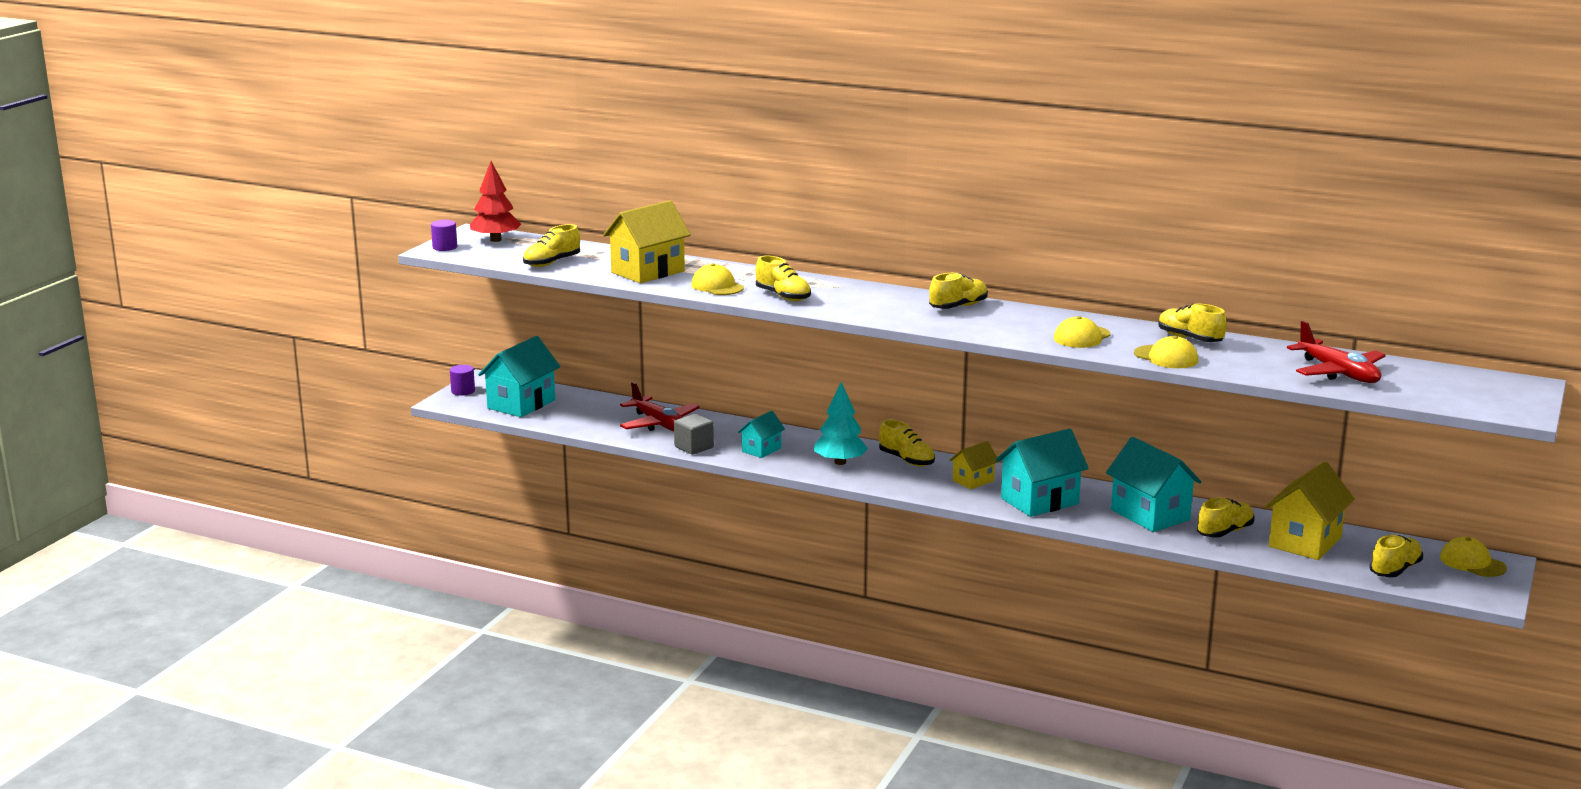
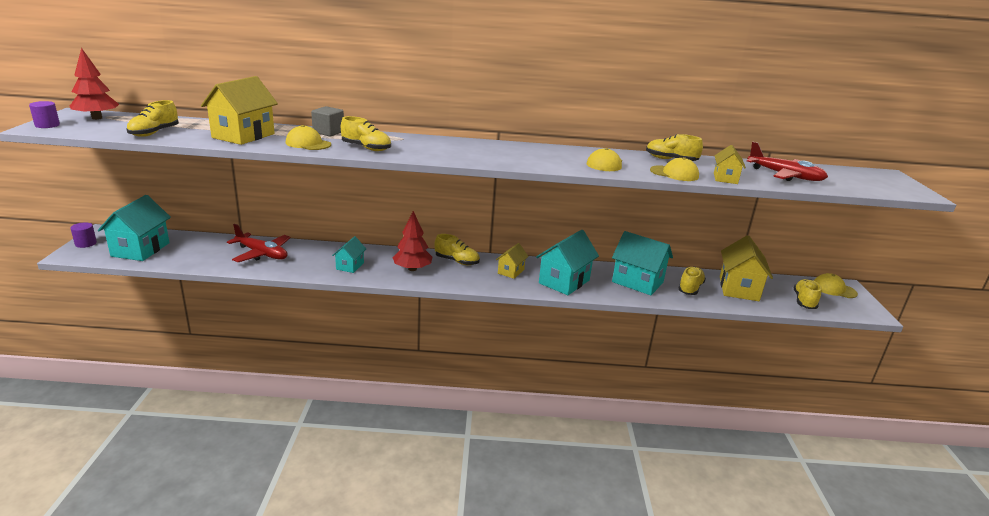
camera: 25 degrees left, 5 degrees up
(694, 447) = (297, 270): grey cube -> grey cube (328, 132)
(840, 462) = (412, 269): turquoise tree -> red tree
(958, 307) = (501, 148): yellow shoe -> none
(1234, 369) = (725, 178): none -> yellow house

